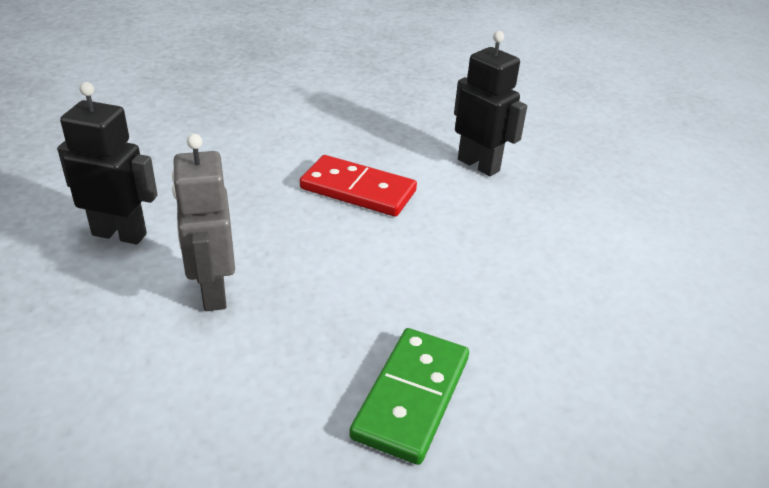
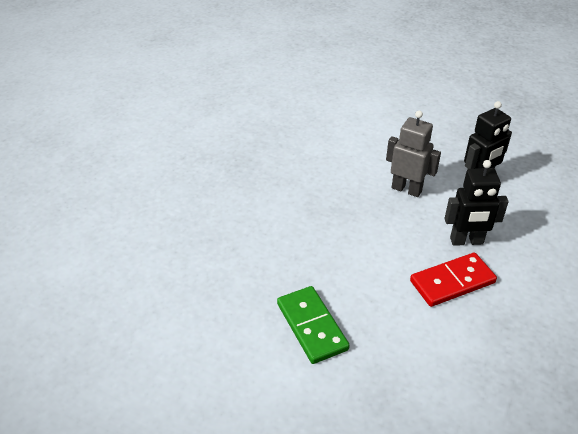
camera: 135 degrees right, 5 degrees up
(411, 397) = (289, 210): green domino -> green domino (312, 326)
(478, 165) = (435, 364): black robot -> black robot (466, 241)

